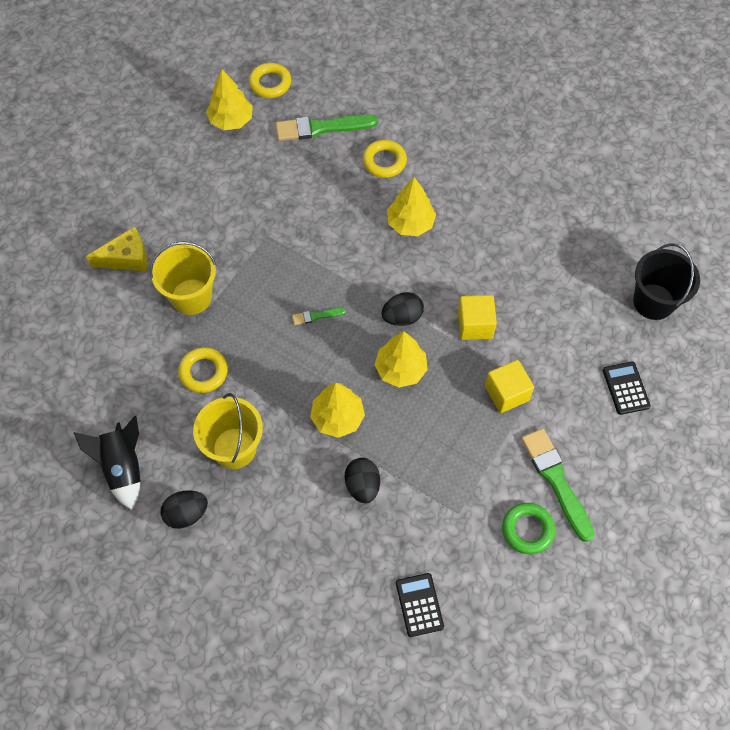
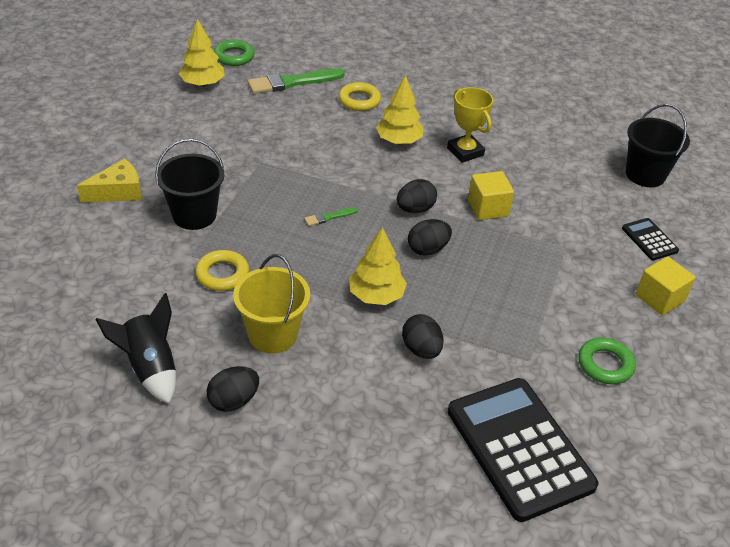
camera: 15 degrees left, 20 degrees down
(191, 296) = (194, 215): yellow bucket -> black bucket
(270, 83) = (234, 56): yellow ring -> green ring
(400, 369) = (427, 249): yellow tree -> black egg
(419, 605) = (519, 448): black calculator -> black calculator, size x2.21
(474, 246) = (465, 151): none -> yellow trophy
(506, 393) = (539, 256): yellow cube -> yellow cube (659, 298)
(556, 480) = (616, 319): green brush -> none

